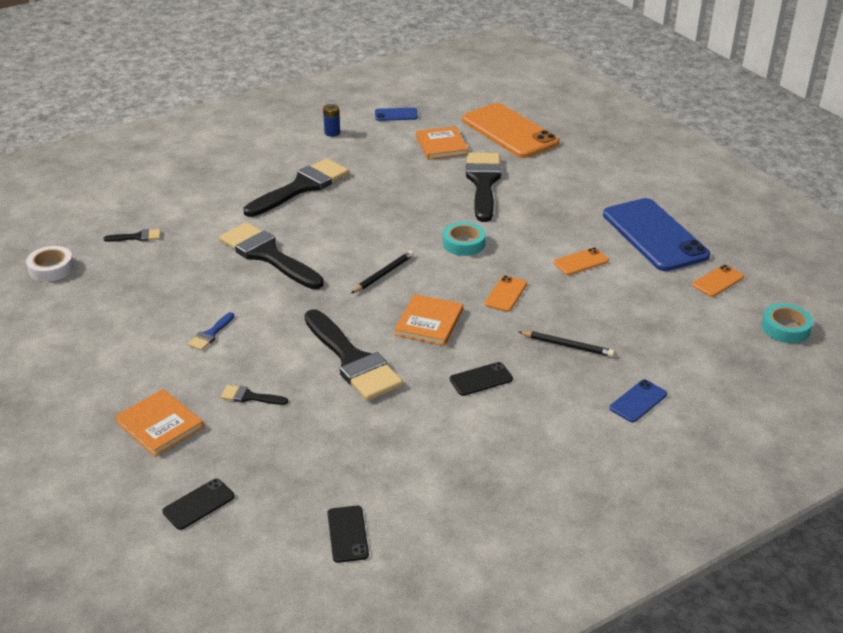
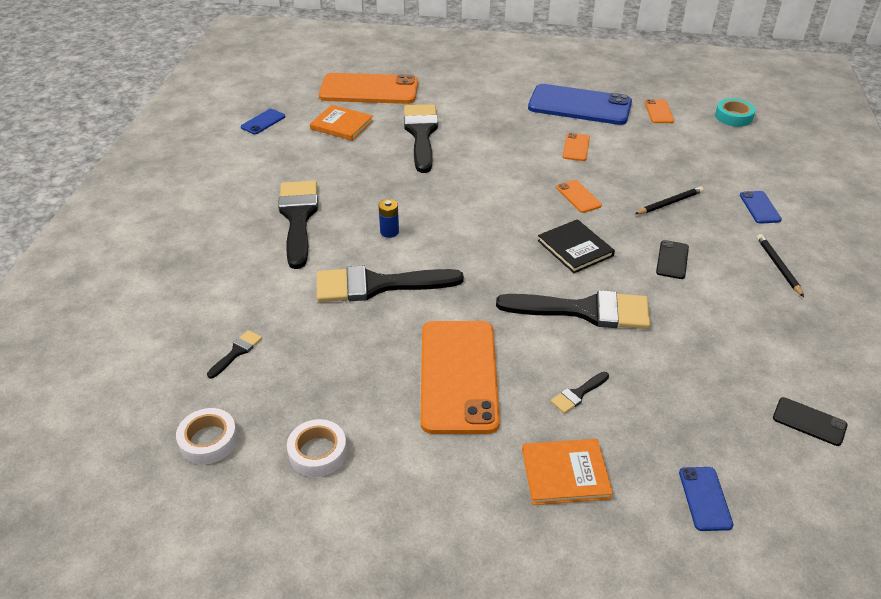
camera: 50 degrees left, 5 degrees up
(80, 312) = (318, 452): none -> white tape
(199, 504) = (705, 498): black phone -> blue phone
(210, 334) = (458, 376): blue brush -> orange phone
(332, 133) = (238, 163): blue battery -> blue battery (389, 232)
(383, 274) = (484, 238): black pencil -> black pencil (778, 266)
(429, 322) = (575, 248): orange book -> black book
(463, 243) = (490, 182): turquoise tape -> none
(483, 183) = (421, 134): black brush -> black brush turned 45 degrees clockwise

